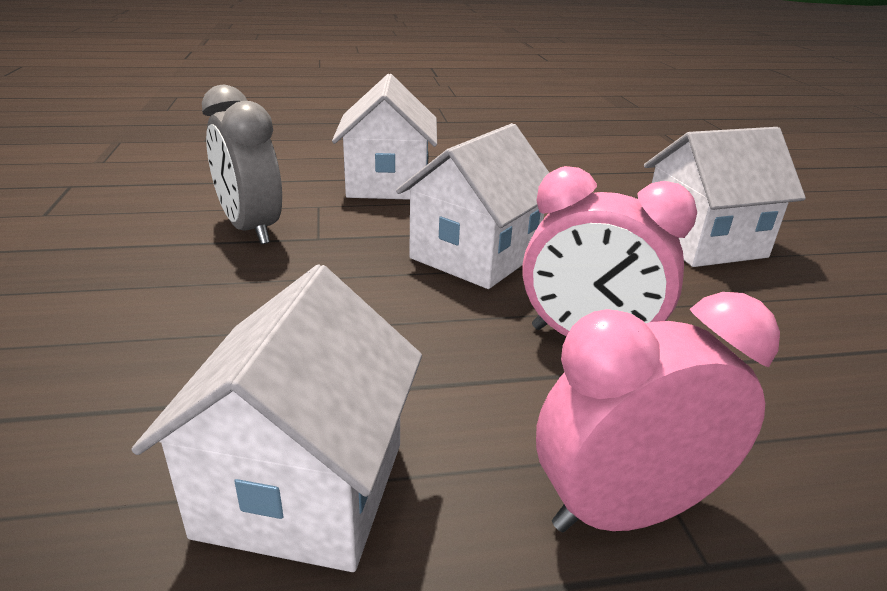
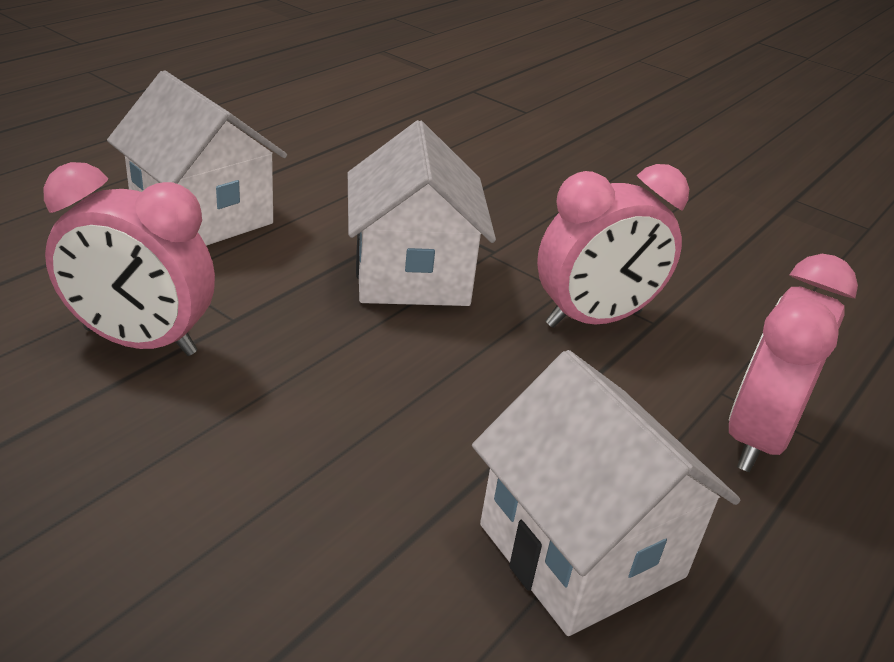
camera: 45 degrees left, 5 degrees up
(251, 229) = (140, 341): grey clock -> pink clock
(703, 242) = (558, 182): white house -> none

